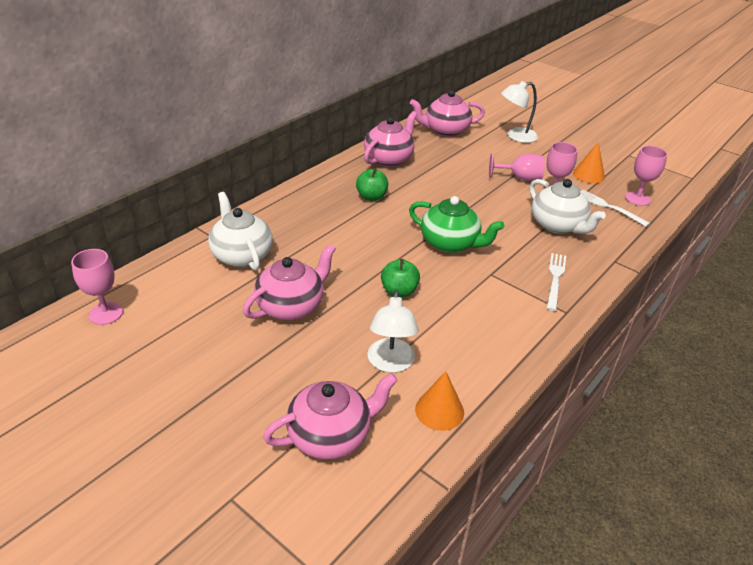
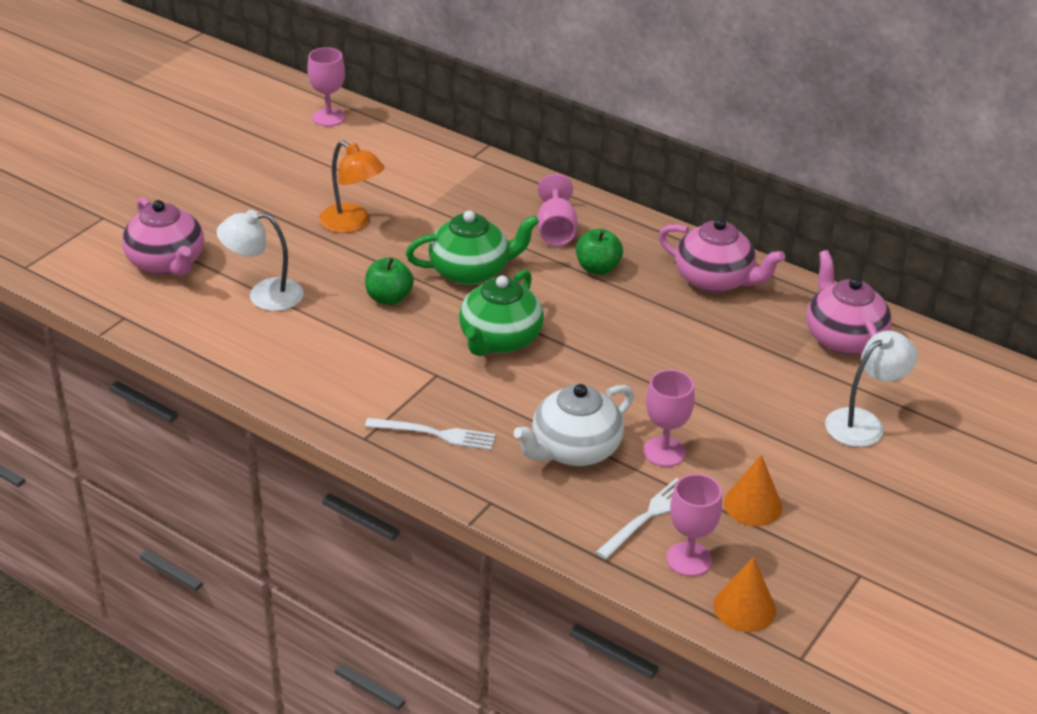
camera: 85 degrees right, 0 degrees up
(241, 255) = (439, 181): white teapot -> none
(291, 306) = (352, 223): pink teapot -> orange lamp
(369, 249) = (471, 271): none -> green teapot
(439, 410) = (196, 329): orange cone -> orange cone (744, 608)
(516, 136) = (863, 422): white lamp -> white lamp turned 75 degrees clockwise
(520, 178) = (708, 418): pink goblet -> pink goblet (556, 230)

